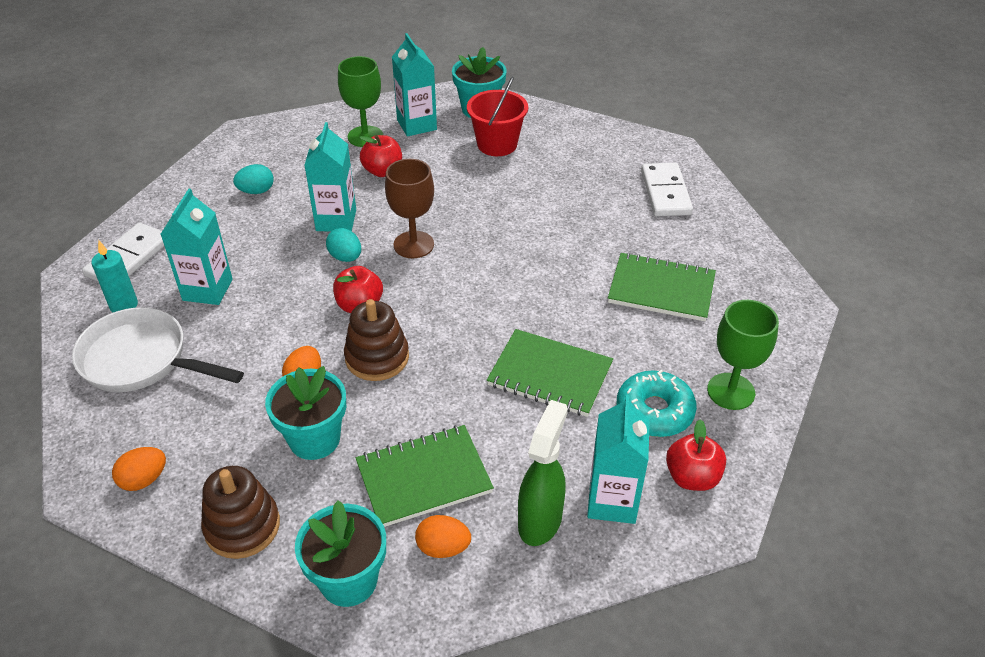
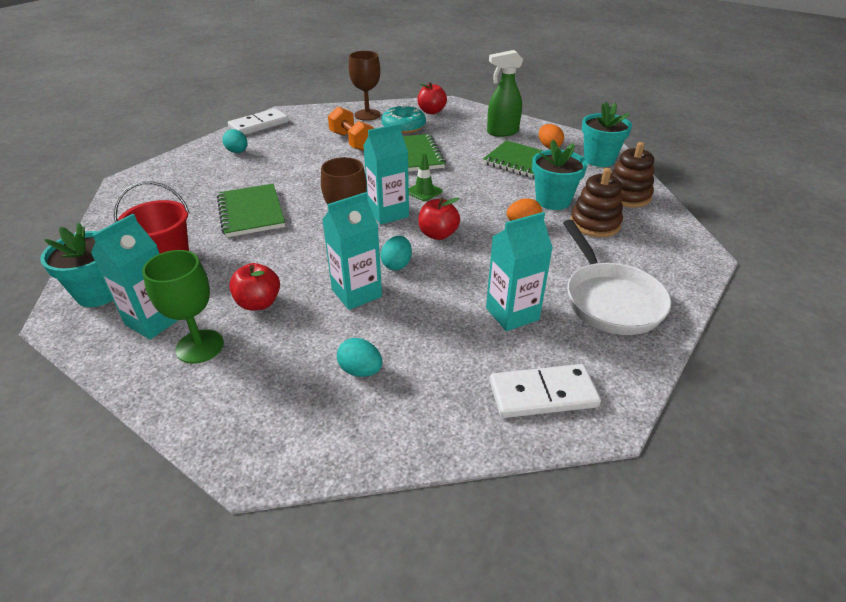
camera: 125 degrees left, 5 degrees down
(124, 305) = (587, 350): turquoise candle -> none
(144, 480) = (663, 240): orange egg -> none
(377, 357) = (472, 208): brown stacking toy -> brown stacking toy (595, 224)
(450, 338) = (424, 191): none -> green traffic cone
(612, 501) = (468, 122): turquoise carton -> turquoise carton (388, 213)
(642, 336) = (352, 141): none -> orange dumbbell
(661, 289) = (305, 146): green notebook -> green notebook (251, 212)
(665, 192) = (194, 169): white domino -> white domino (259, 125)
(688, 232) = (237, 152): none -> turquoise egg
(731, 391) = (367, 115): green goblet -> brown goblet

